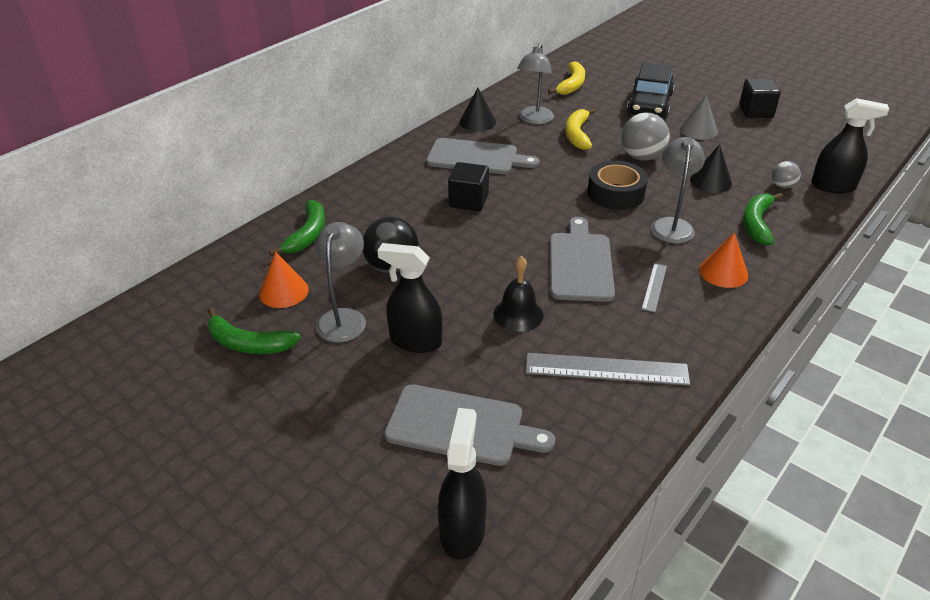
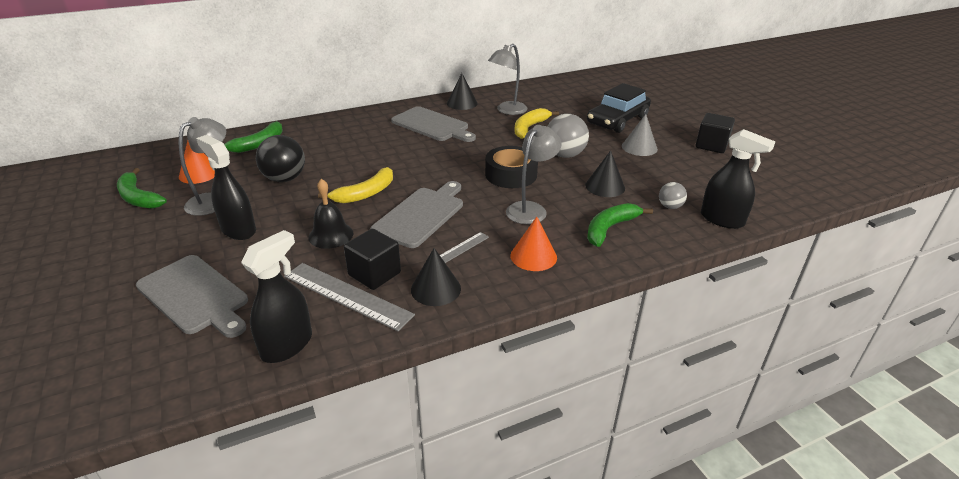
camera: 25 degrees right, 5 degrees down
(462, 530) = (104, 367): black spray bottle -> black spray bottle (287, 345)
(468, 201) = (391, 151): black cube -> black cube (374, 274)
(572, 85) = (566, 94): yellow banana -> yellow banana (365, 193)
(676, 333) = (436, 289): none -> black cone

